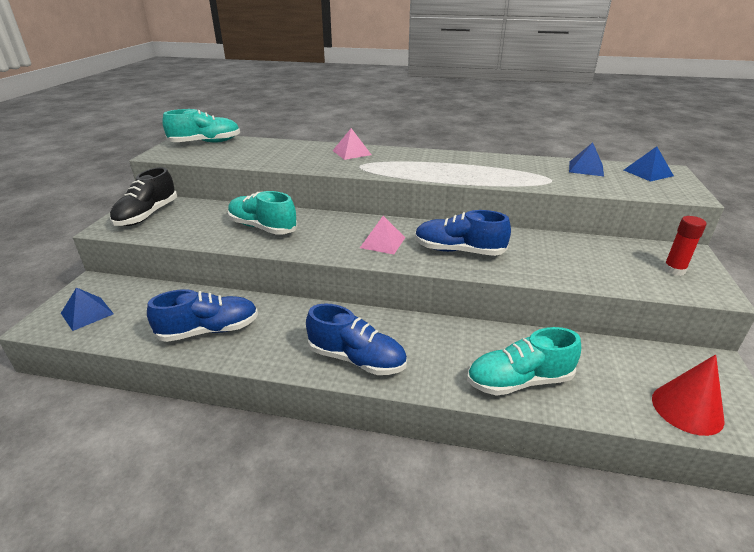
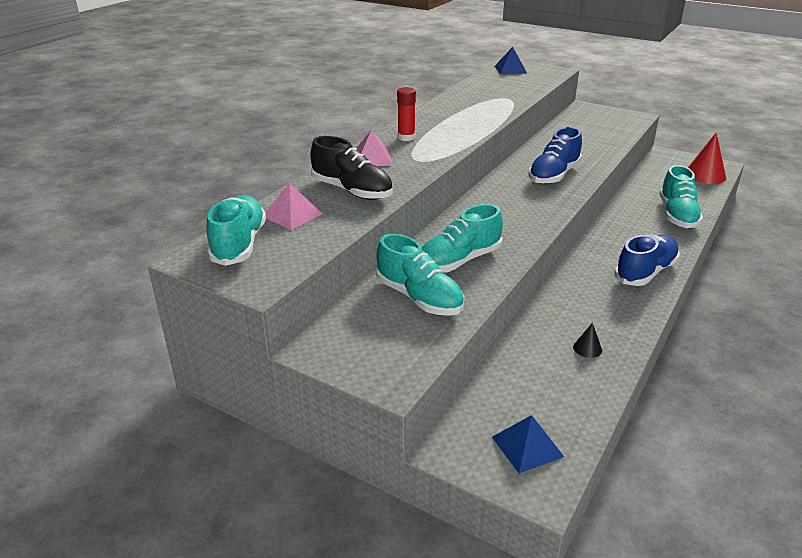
camera: 70 degrees left, 0 degrees up
(147, 215) = (369, 346): black shoe -> black shoe (352, 191)
(206, 221) = (419, 298): none -> turquoise shoe
(209, 330) = (587, 348): blue shoe -> black cone
(382, 242) = (524, 203): pink pyramid -> pink pyramid (292, 215)
(586, 168) = (489, 83): blue pyramid -> none
(674, 270) = (606, 118): red glue stick -> red glue stick (406, 137)

